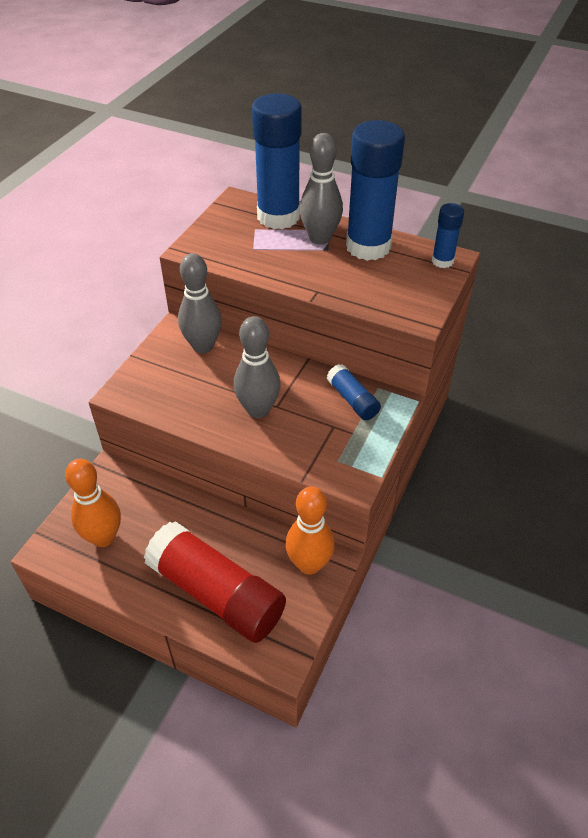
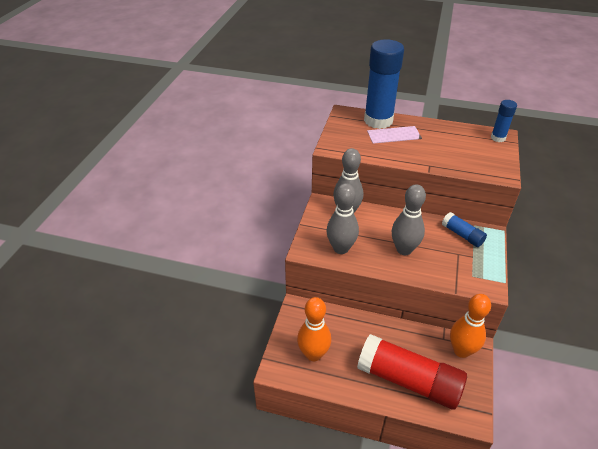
camera: 10 degrees left, 5 degrees down
(320, 238) = (413, 131): grey bowling pin -> grey bowling pin (341, 248)
(368, 247) = (446, 134): blue glue stick -> none

